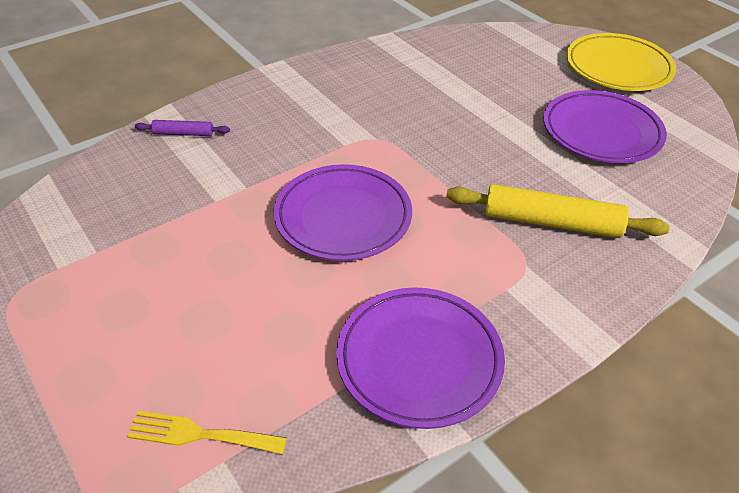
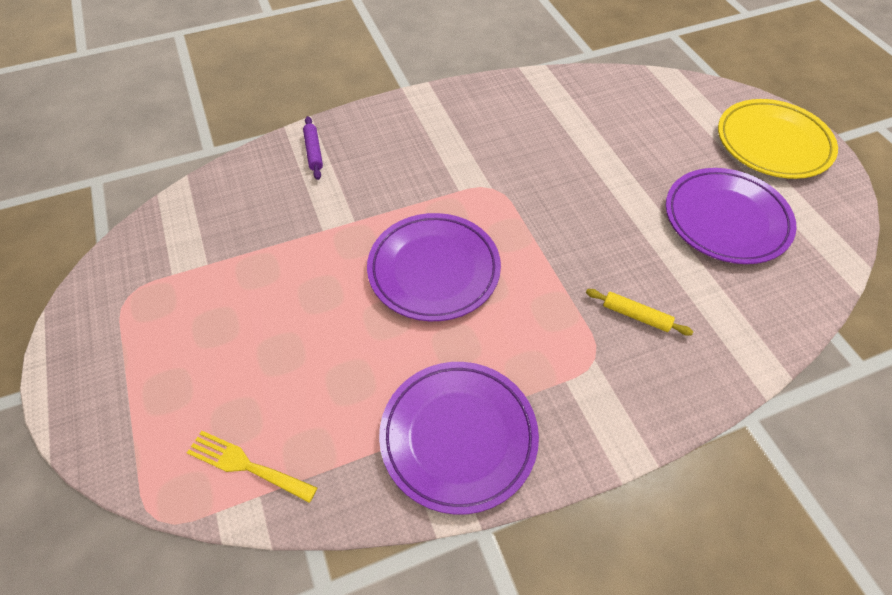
camera: 15 degrees right, 10 degrees up
(183, 133) = (313, 152): purple rolling pin -> purple rolling pin turned 60 degrees clockwise
(551, 222) = (636, 315): yellow rolling pin -> yellow rolling pin, size x0.50

